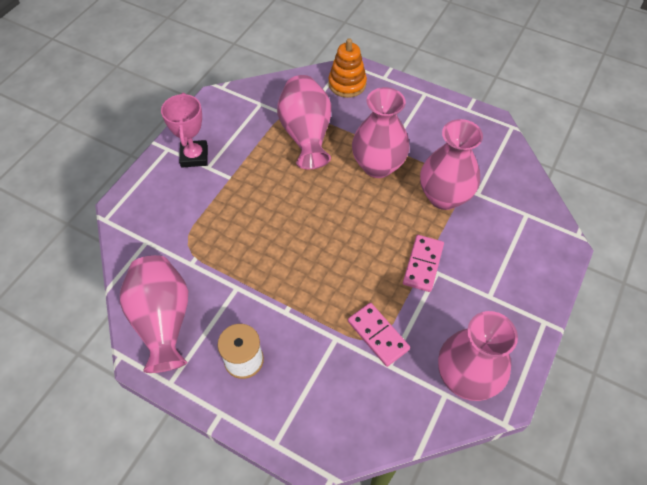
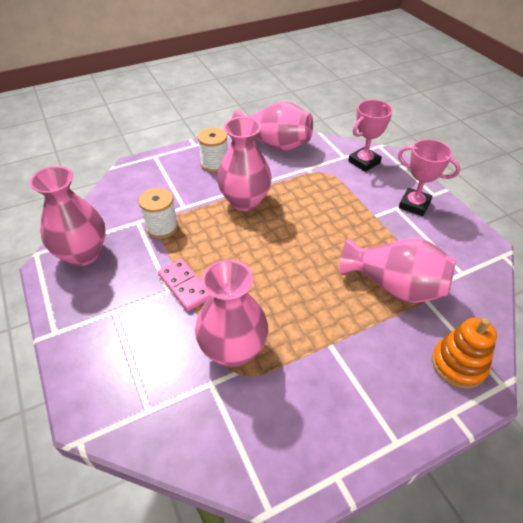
camera: 125 degrees right, 10 degrees down
(146, 219) = (364, 162): none -> pink trophy
(378, 166) = (314, 319): pink vase -> pink vase (245, 201)
(378, 335) = (162, 227): pink domino -> white spool

